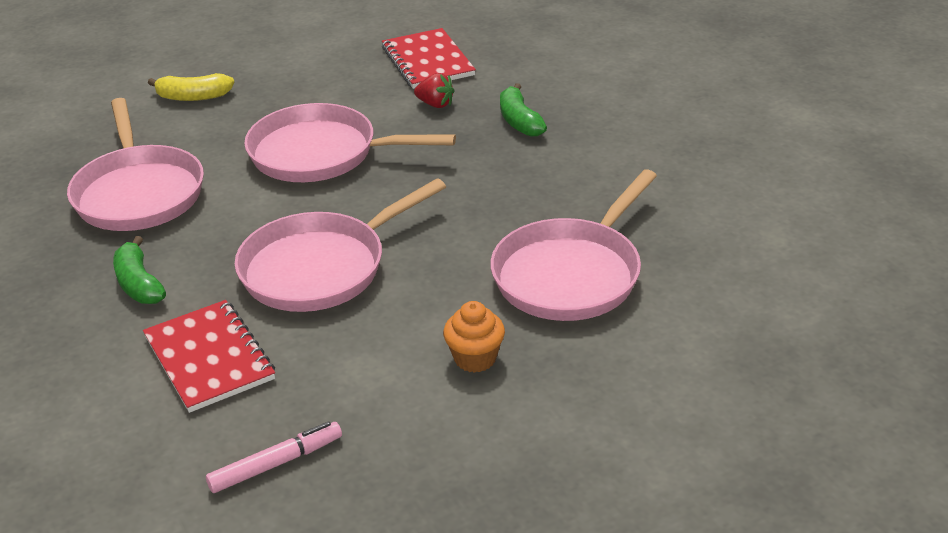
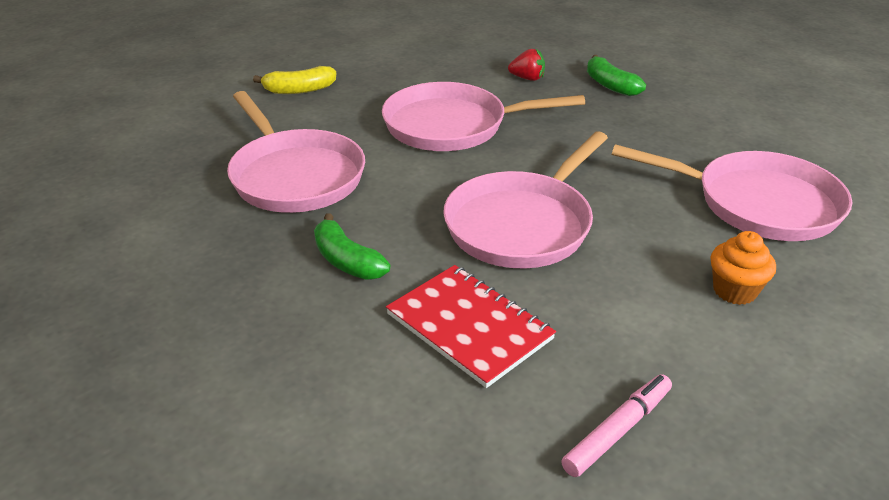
camera: 15 degrees left, 0 degrees up
(428, 61) = (496, 47): red notebook -> none
(571, 274) = (758, 204): pink pan -> pink pan turned 90 degrees counterclockwise

